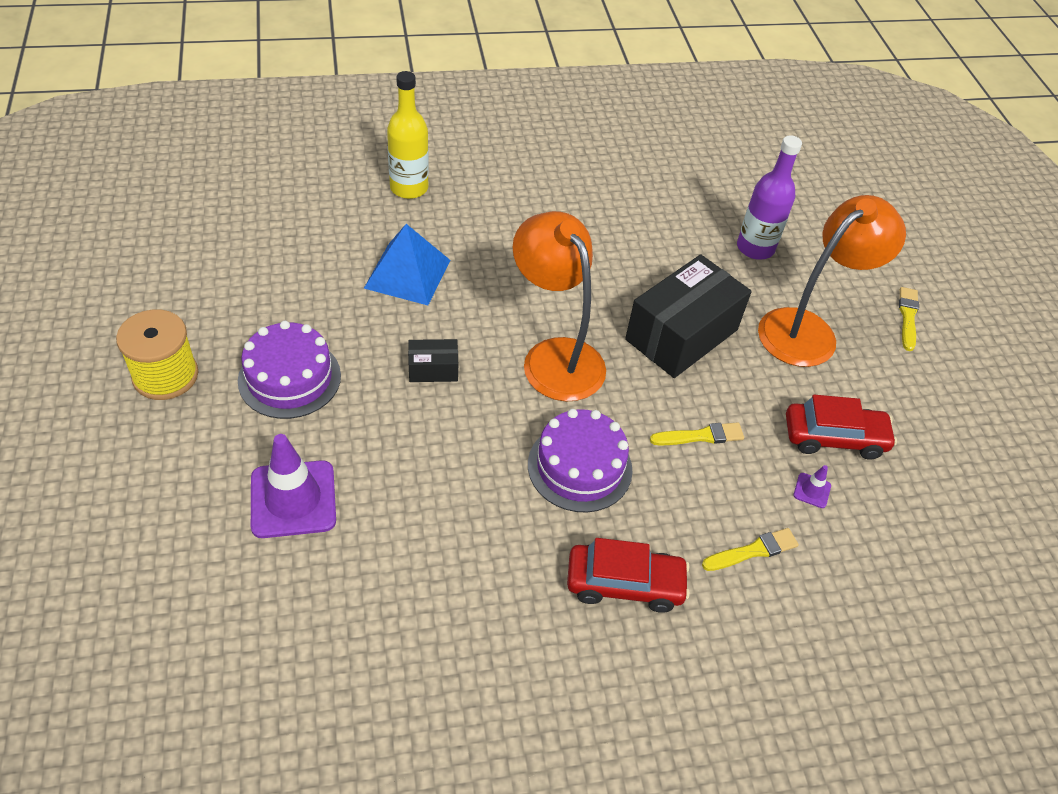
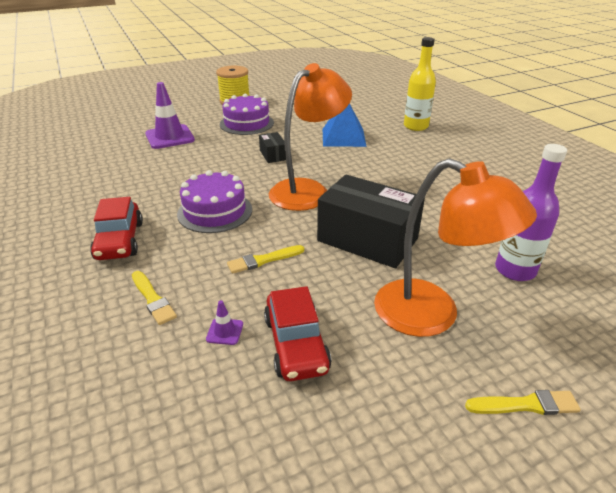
camera: 80 degrees right, 15 degrees down
(700, 436) = (263, 260): yellow brush -> yellow brush turned 90 degrees clockwise

